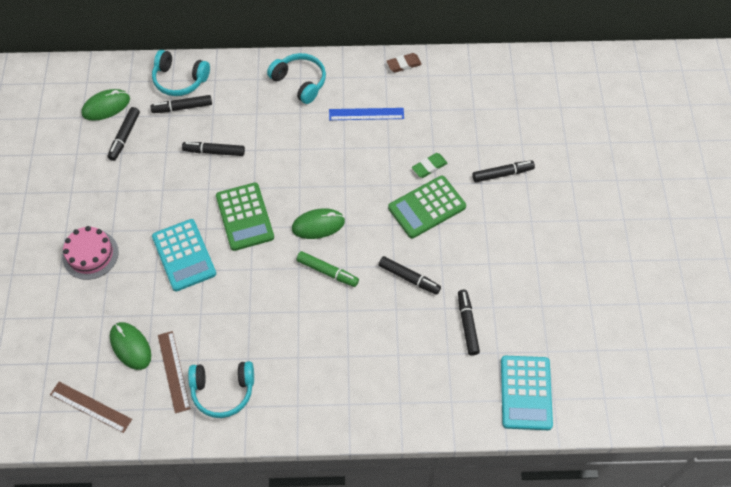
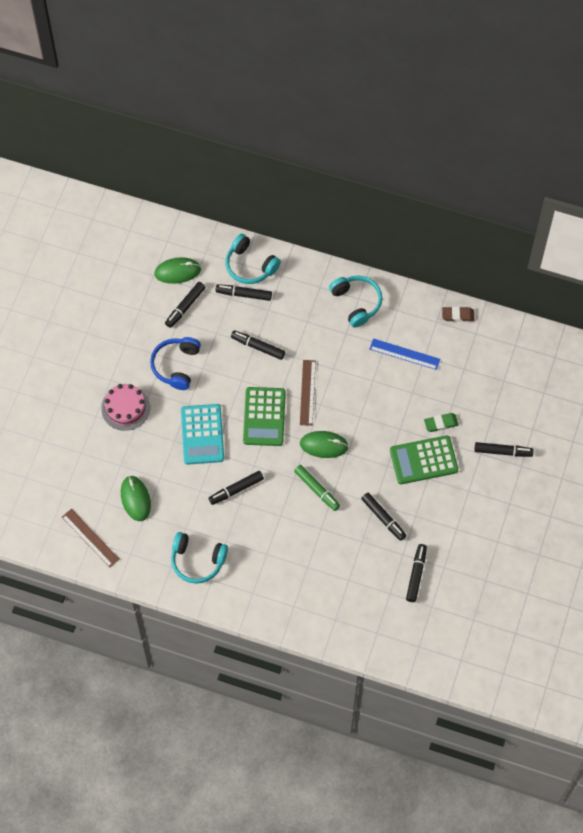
camera: 20 degrees right, 5 degrees up
(133, 195) = (176, 366): none -> blue headphones
(173, 371) = (163, 531): brown ruler -> brown ruler (307, 392)
(240, 300) = (236, 489): none -> black marker
(526, 393) = (440, 647): turquoise calculator -> none

